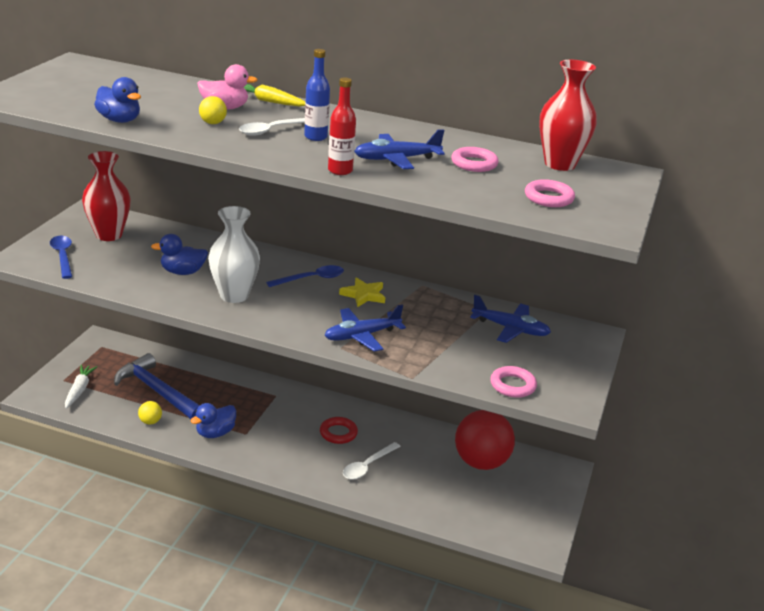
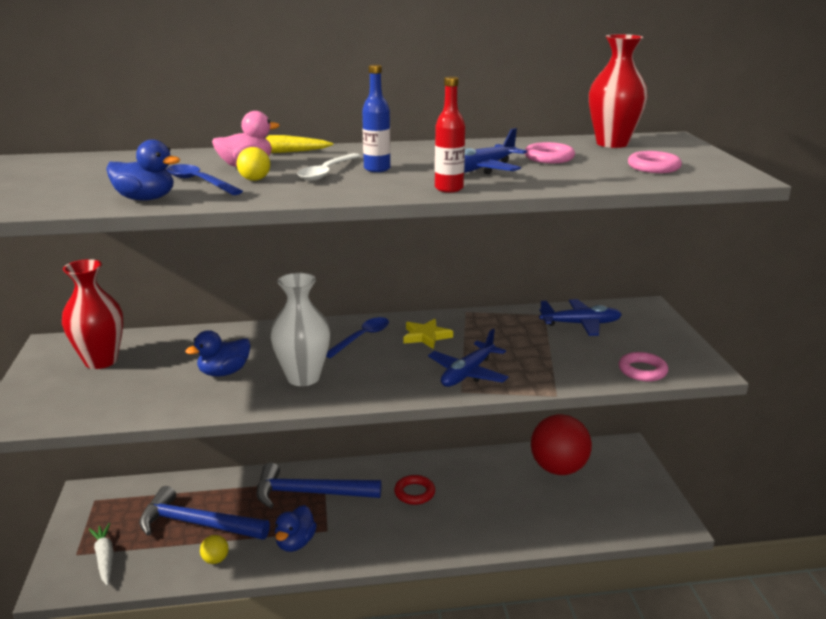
camera: 25 degrees left, 5 degrees down
(63, 256) = (66, 400): blue spoon -> blue spoon (199, 182)
(256, 401) = (309, 493): none -> blue hammer
(367, 466) = (468, 513): white spoon -> none

